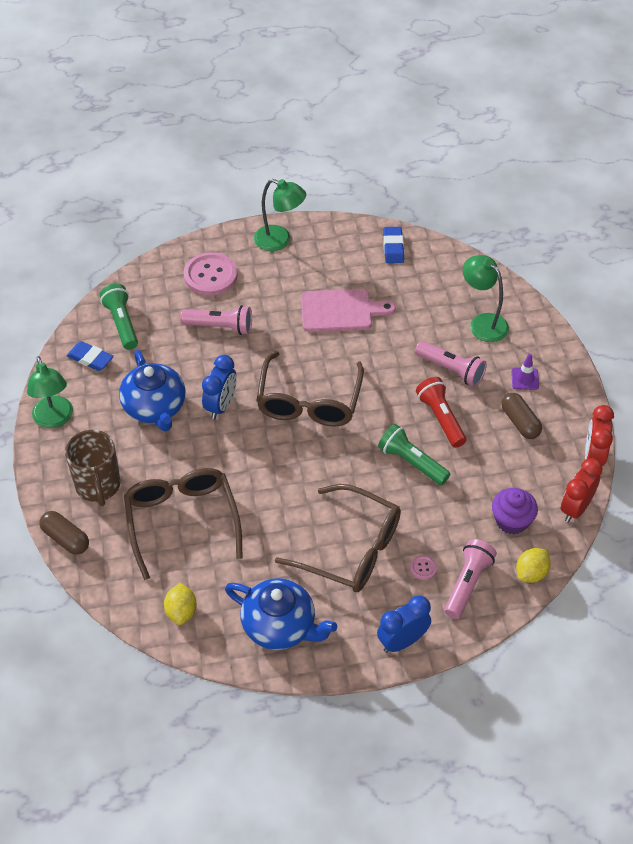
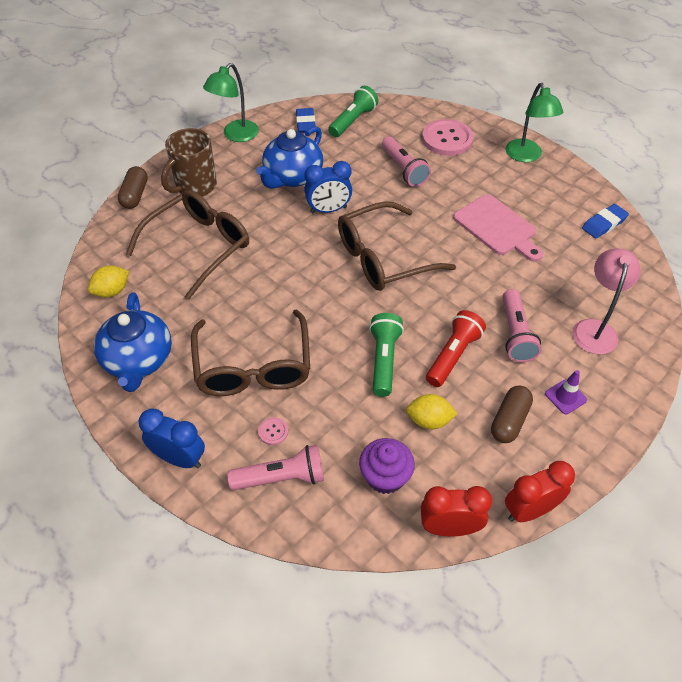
camera: 55 degrees right, 0 degrees up
(482, 323) = (595, 329): green lamp -> pink lamp
(531, 573) = (335, 528): yellow lemon -> yellow lemon (429, 420)

